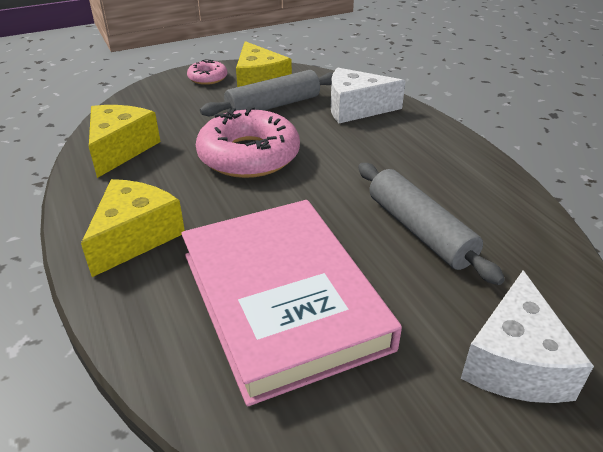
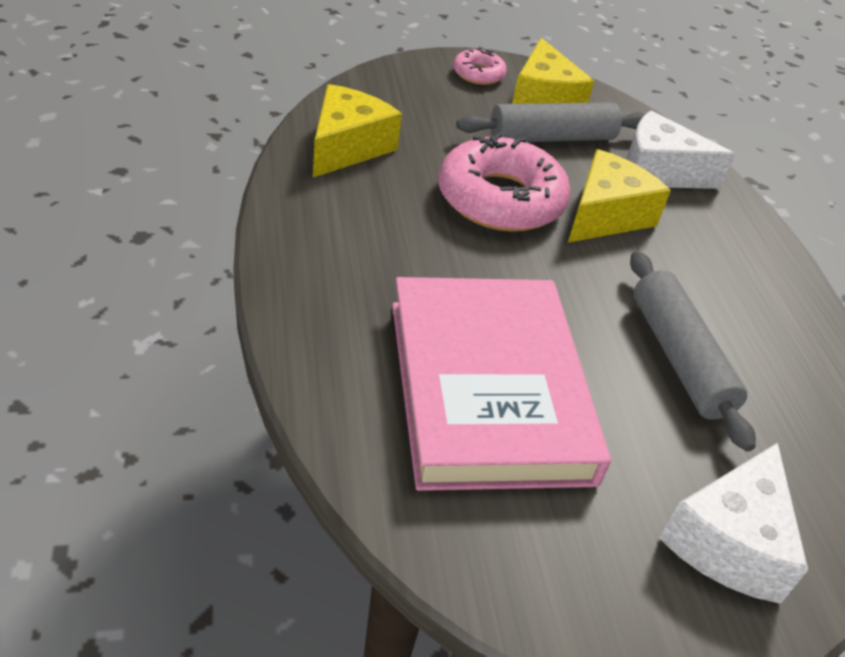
camera: 10 degrees right, 5 degrees up
(135, 237) = (341, 265): yellow cheese -> yellow cheese (605, 215)

